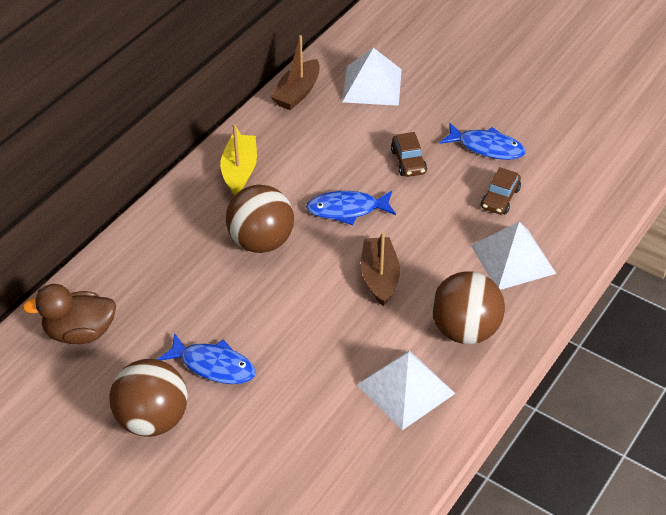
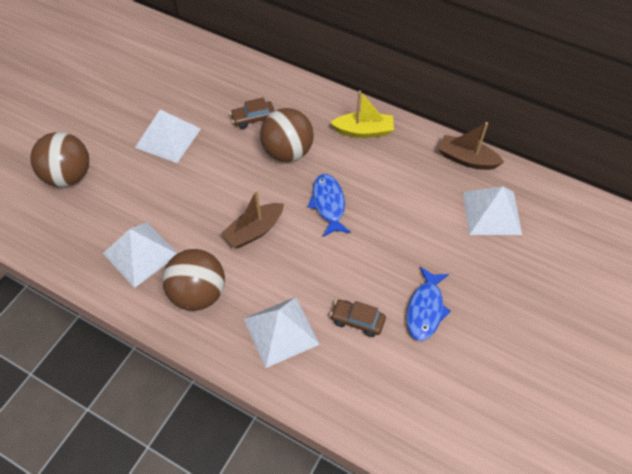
camera: 85 degrees right, 10 degrees up
(80, 332) = (198, 67): brown duck -> none
(152, 419) = (125, 112): brown ball -> brown ball (69, 176)
(213, 365) = (168, 138): blue fish -> white pyramid
(379, 277) = (254, 231): brown boat -> brown boat turned 150 degrees clockwise
(408, 162) = (394, 245): brown car -> brown car (253, 119)

